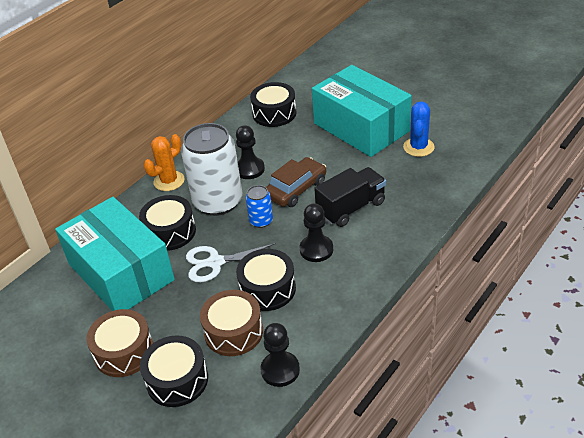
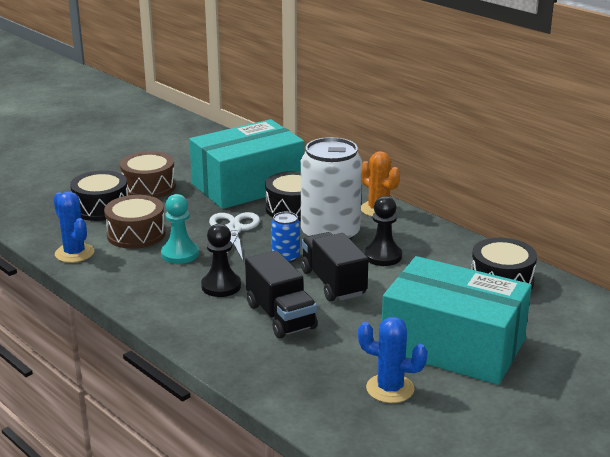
camera: 95 degrees right, 15 degrees down
(267, 289) = (180, 254): black drum -> turquoise pawn
(280, 370) = (74, 253): black pawn -> blue cactus
(296, 189) = (333, 283): brown car -> black truck
(361, 127) = (453, 345): turquoise box -> turquoise box turned 60 degrees clockwise

